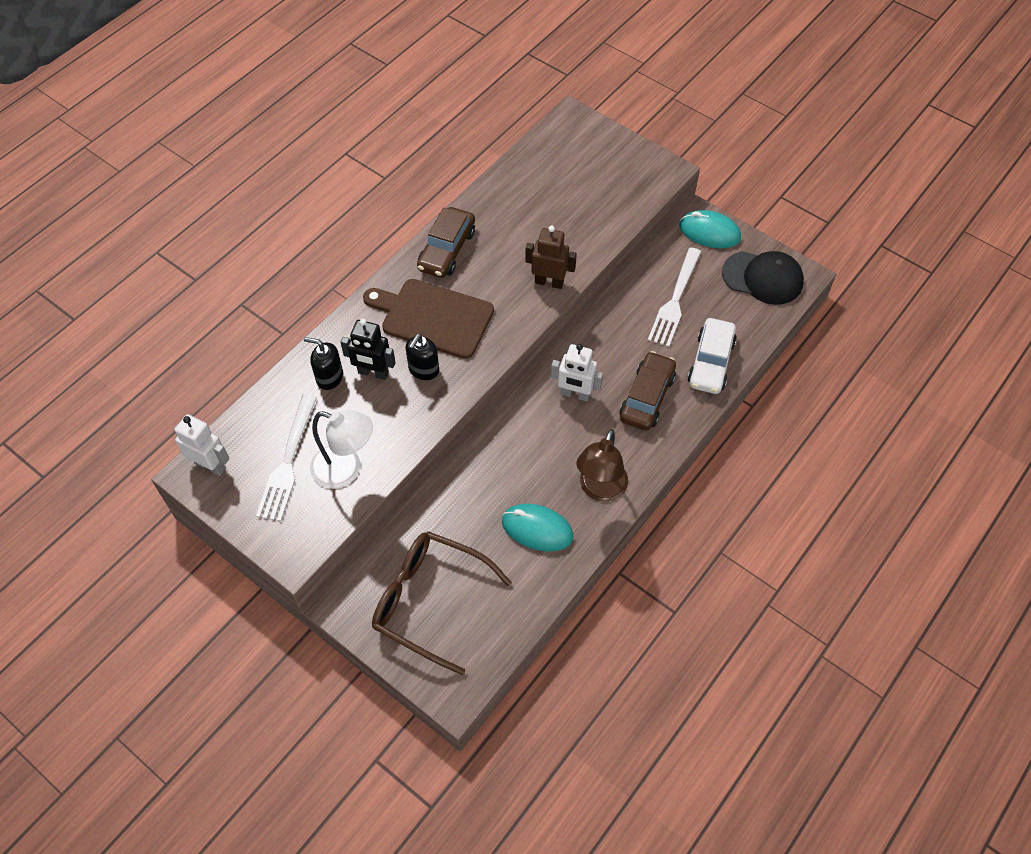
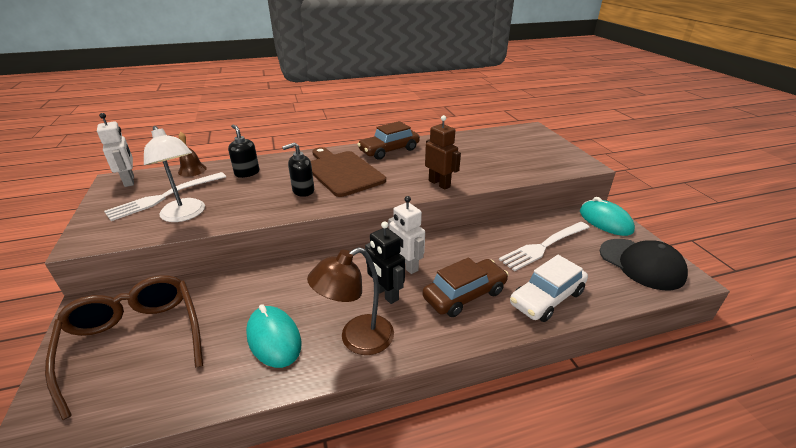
camera: 35 degrees right, 25 degrees down
(259, 408) = (192, 170): none -> brown bell
(373, 373) = (272, 180): black robot -> black robot (385, 294)

